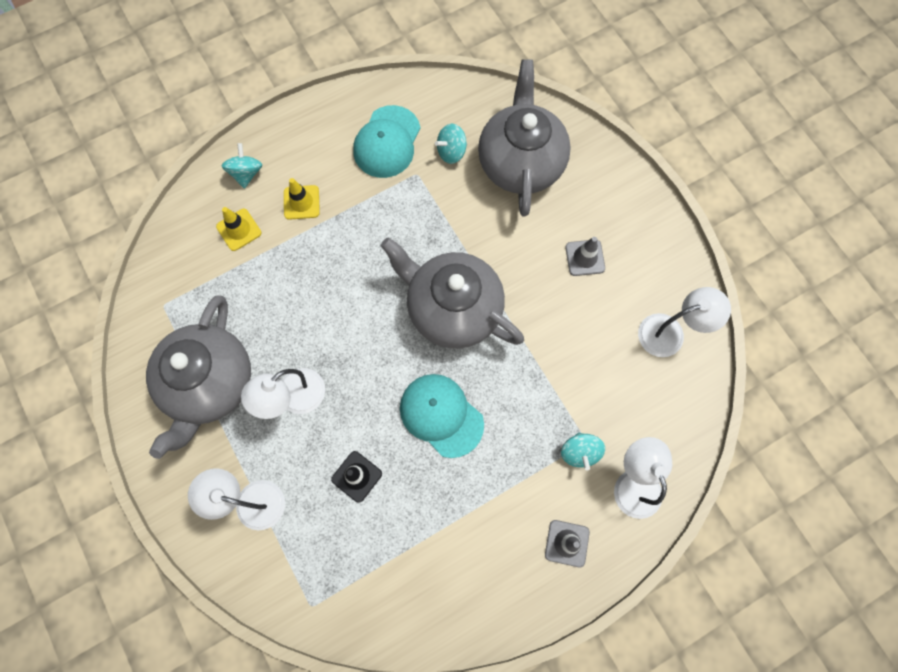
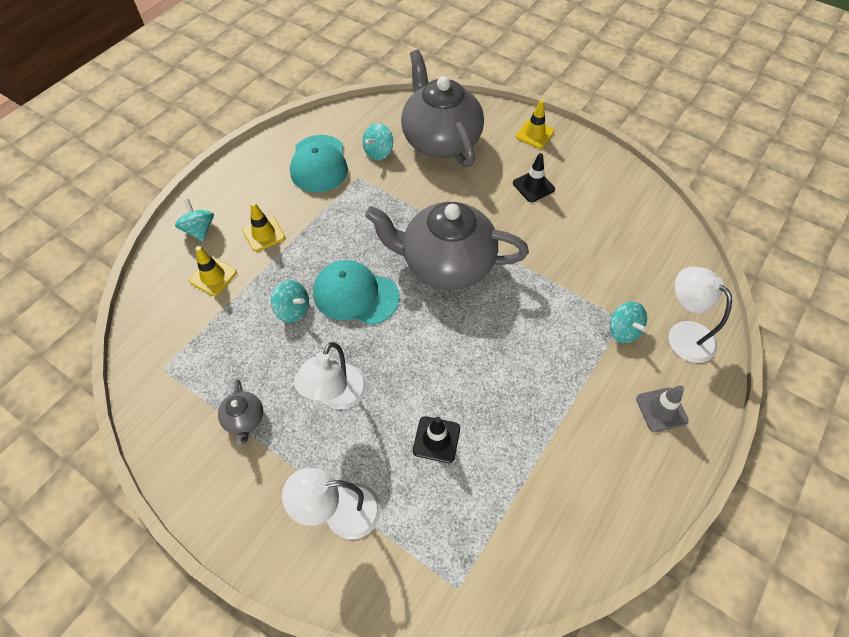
camera: 25 degrees left, 15 degrees down
(209, 383) = (244, 419): grey teapot -> grey teapot, size x0.41
(293, 295) = (293, 310): none -> turquoise spinning top
(441, 415) = (485, 352): turquoise cap -> turquoise cap (355, 295)
(585, 258) = (533, 186): grey traffic cone -> black traffic cone
(622, 195) = (534, 134): none -> yellow traffic cone
(670, 332) = (634, 212): white lamp -> none

